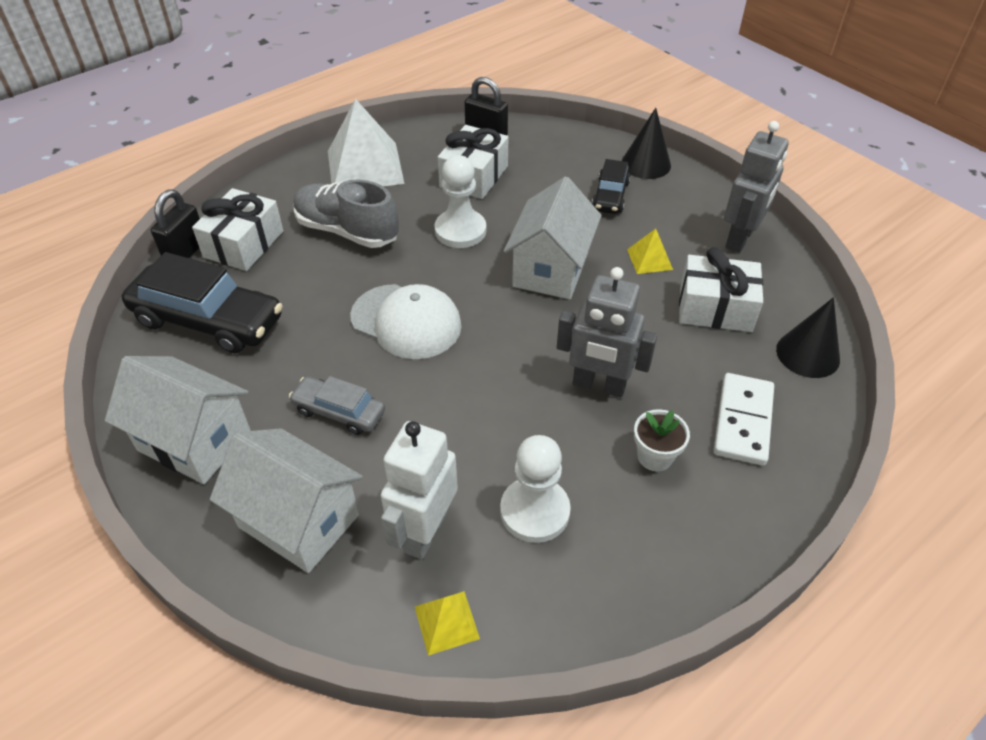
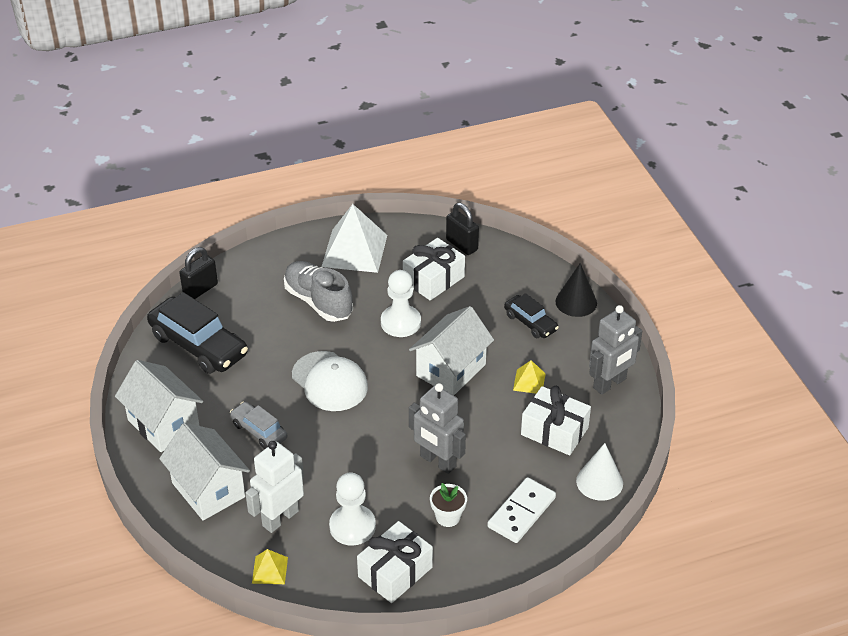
camera: 20 degrees right, 5 degrees down
(244, 244) = (242, 293): white gift -> white gift (395, 572)
(610, 196) = (530, 322): black car -> black car turned 75 degrees counterclockwise
(808, 354) = (599, 482): black cone -> white cone

